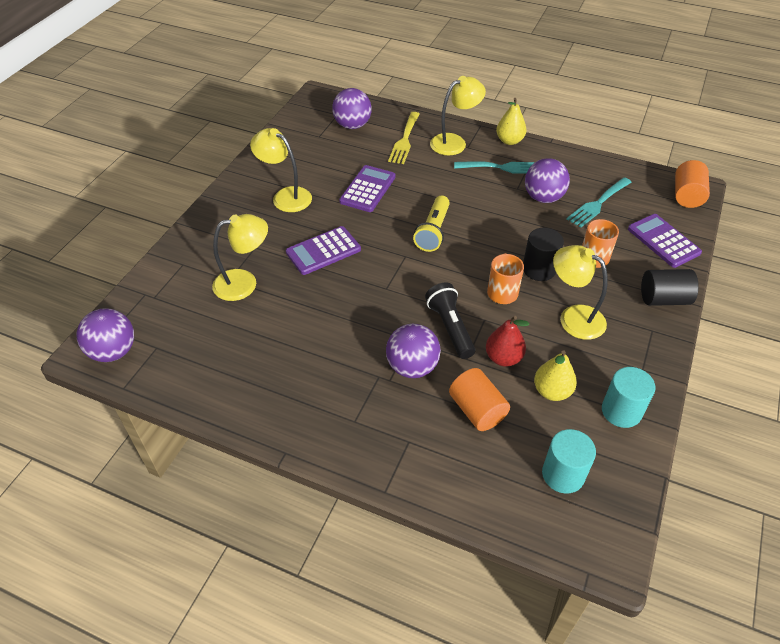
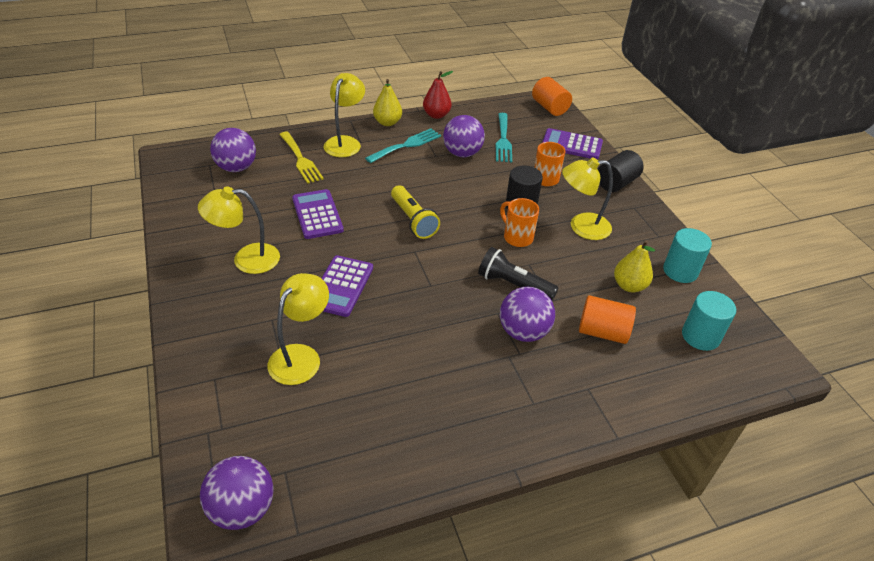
camera: 45 degrees left, 5 degrees down
(503, 358) = (574, 283): red pear -> red pear (436, 115)

